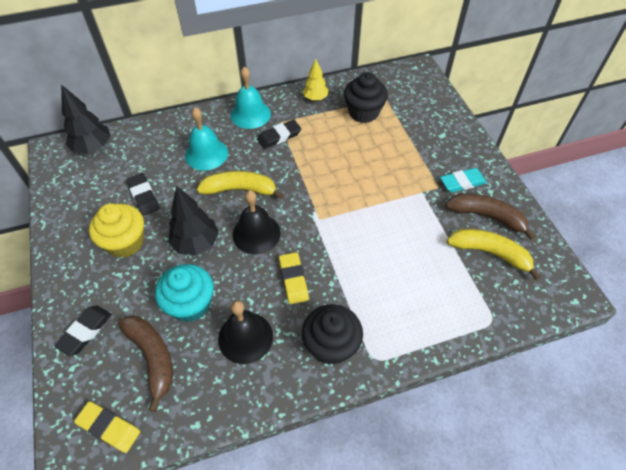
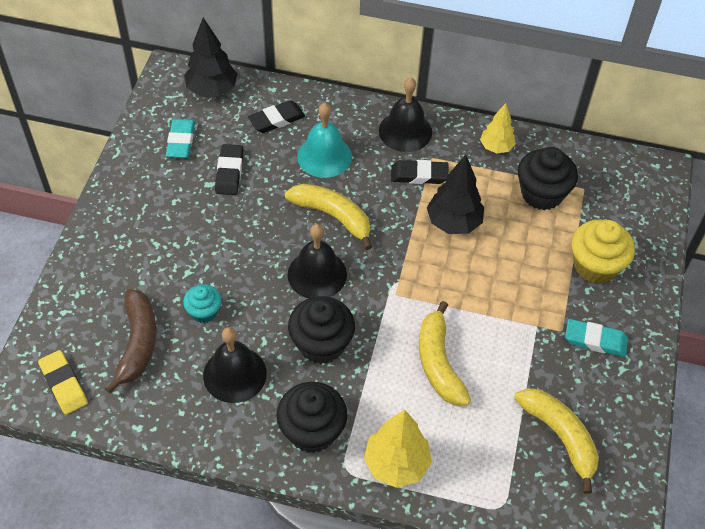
camera: 30 degrees right, 0 degrees up
(85, 331) = (94, 284): black eraser -> black eraser (276, 119)
(91, 192) = (181, 141): none -> turquoise eraser
(125, 242) = (182, 214): yellow cupcake -> yellow cupcake (595, 266)
(190, 304) = (204, 312): turquoise cupcake -> turquoise cupcake, size x0.58
(196, 243) = (249, 252): black tree -> black tree (453, 222)
(250, 114) = (405, 131): turquoise bell -> black bell
(293, 280) = (321, 344): yellow eraser -> black cupcake
(381, 248) = (438, 363): none -> yellow banana
(405, 334) = (396, 464): none -> yellow tree
(486, 216) = (591, 395): brown banana -> none

